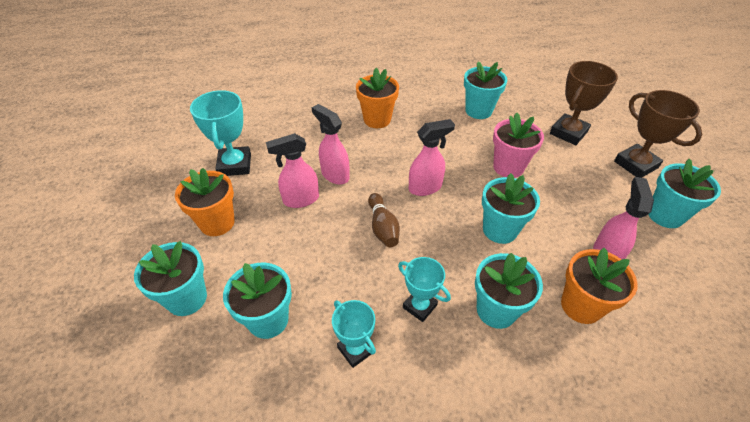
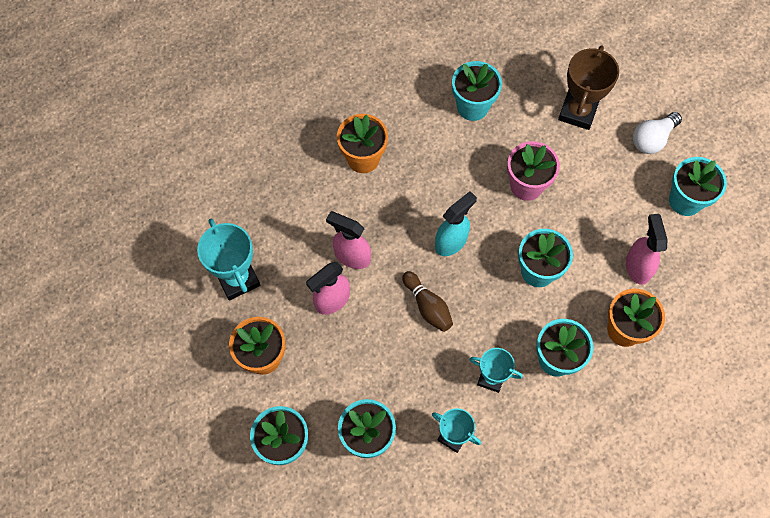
camera: 20 degrees left, 20 degrees up
(425, 187) = (451, 242): pink spray bottle -> turquoise spray bottle
(635, 164) = (652, 139): brown trophy -> white light bulb

